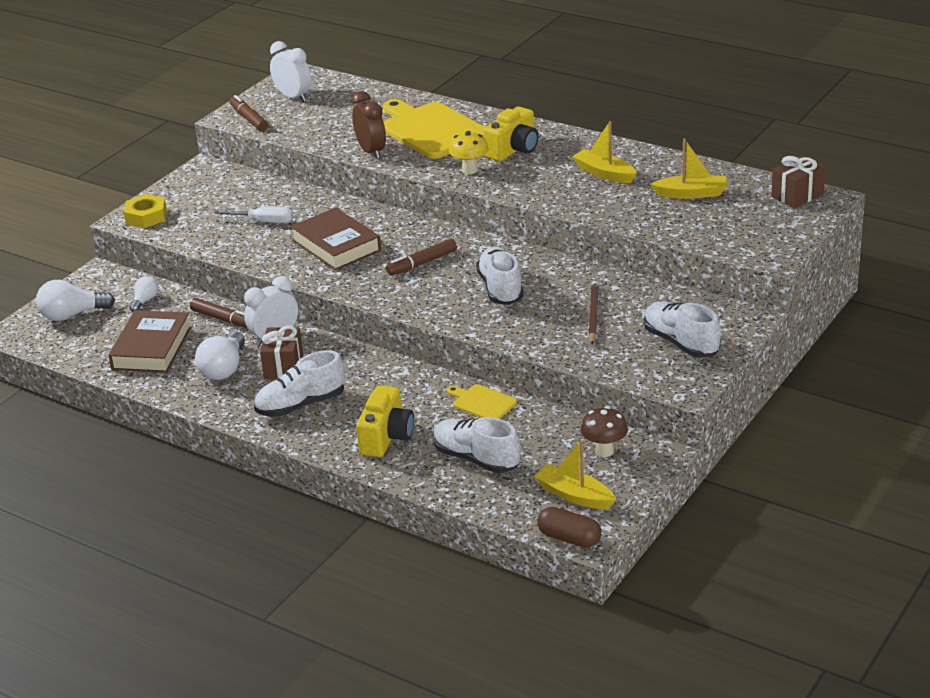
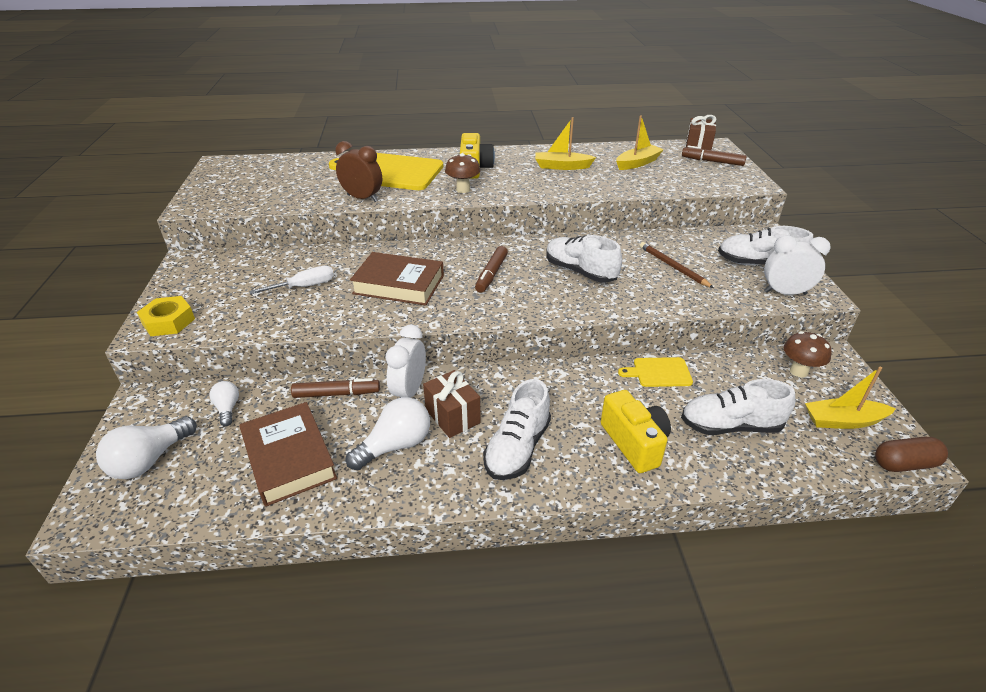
camera: 40 degrees left, 5 degrees up
(224, 369) = (395, 445): white light bulb -> white light bulb turned 105 degrees counterclockwise
(249, 119) = (212, 203): brown marker -> brown marker (712, 161)
(293, 97) = (236, 178): white clock -> white clock (785, 293)
(469, 170) = (463, 190): yellow mushroom -> brown mushroom

